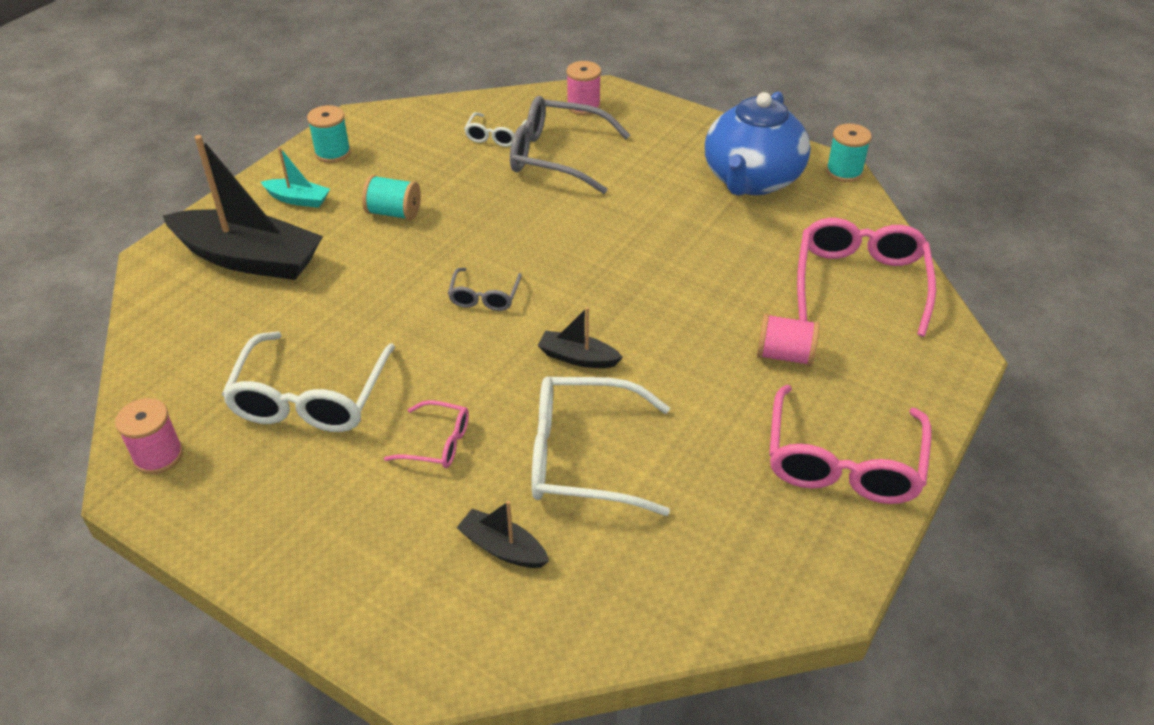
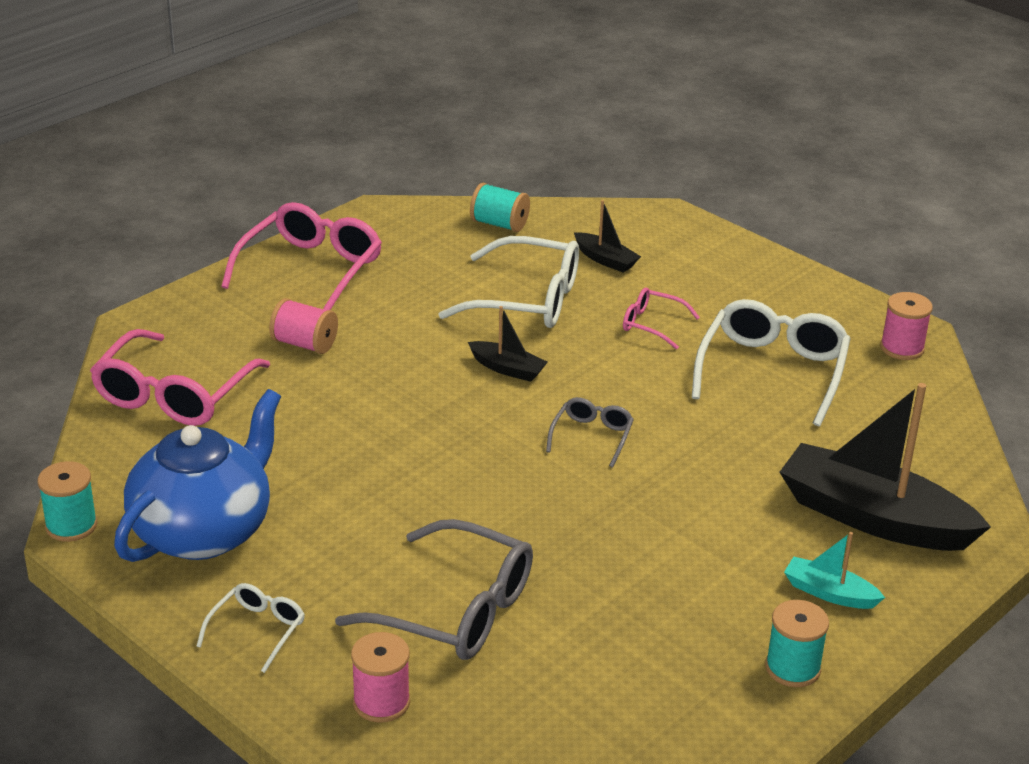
camera: 170 degrees left, 10 degrees down
(394, 213) = (696, 553): turquoise spool -> turquoise spool (499, 224)
(495, 136) = (539, 661): white glasses -> white glasses (257, 630)

